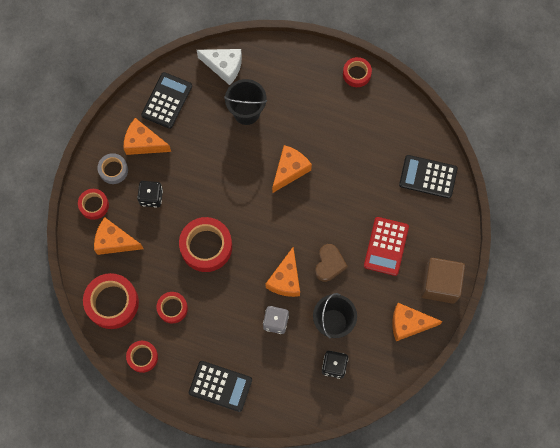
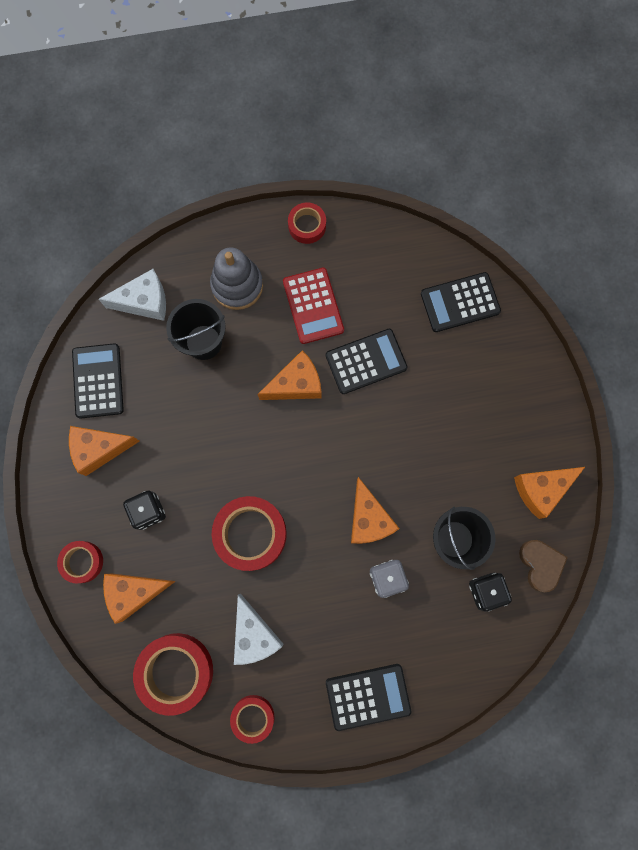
camera: 30 degrees left, 5 degrees up
(113, 170) = (81, 504): grey tape -> none
(172, 308) = (254, 634): red tape -> white cheese
(289, 88) = (237, 285): none -> grey stacking toy
(290, 170) = (296, 384): orange cheese -> orange cheese turned 60 degrees clockwise
(329, 264) = (408, 471): brown heart -> brown heart (540, 564)
(343, 180) = (366, 361): none -> black calculator
(386, 246) = (461, 412): red calculator -> red calculator (313, 306)
(440, 284) = (548, 422): brown cube -> none

